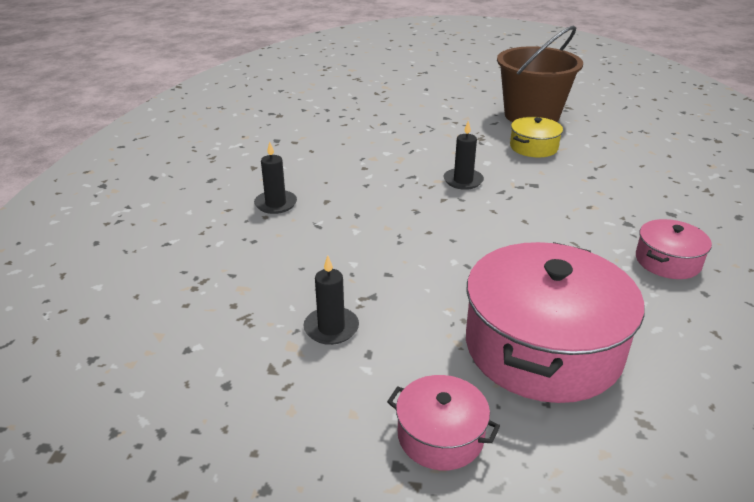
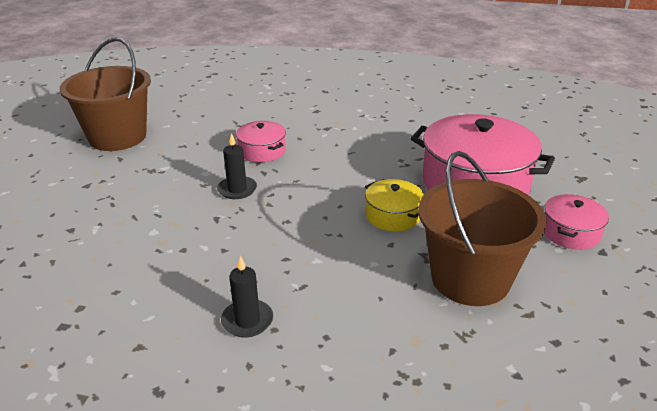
camera: 85 degrees left, 0 degrees up
(331, 328) = (470, 279): black candle -> brown bucket
(533, 147) = (187, 146): yellow pot -> yellow pot (393, 216)
(668, 261) = (376, 124): pink pot -> pink pot (262, 151)

